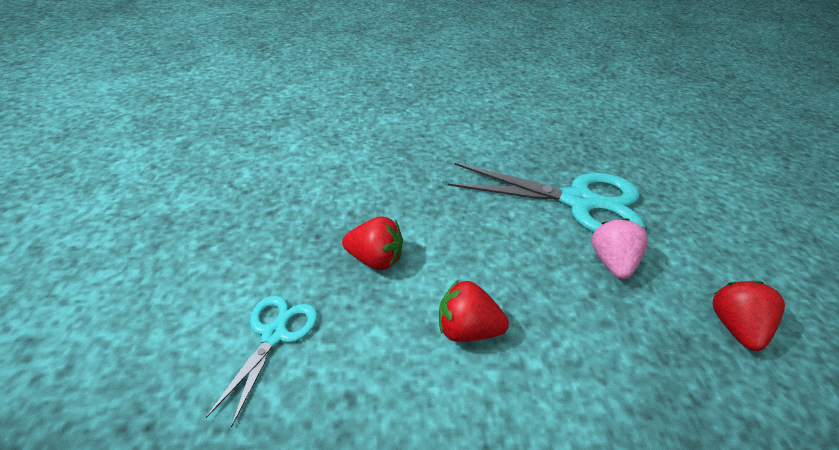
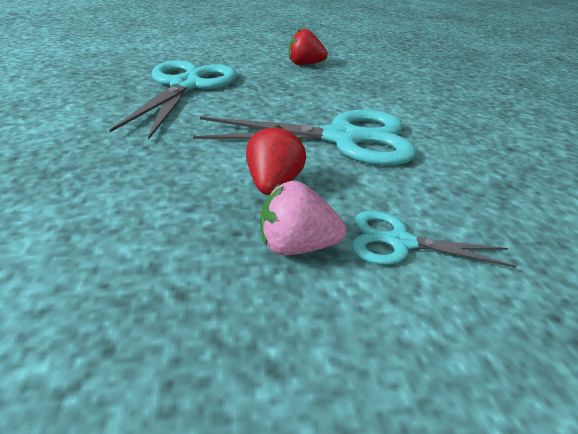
camera: 95 degrees left, 5 degrees down
(466, 329) = (342, 138): red strawberry -> turquoise scissors
(611, 262) = (258, 84): pink strawberry -> pink strawberry (296, 246)

